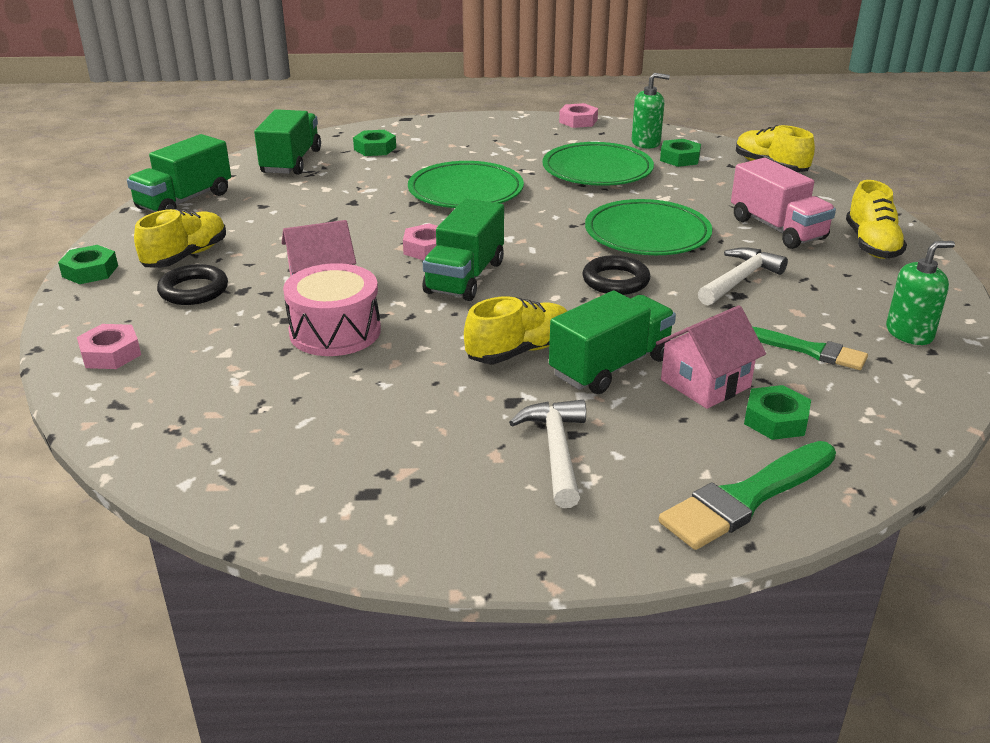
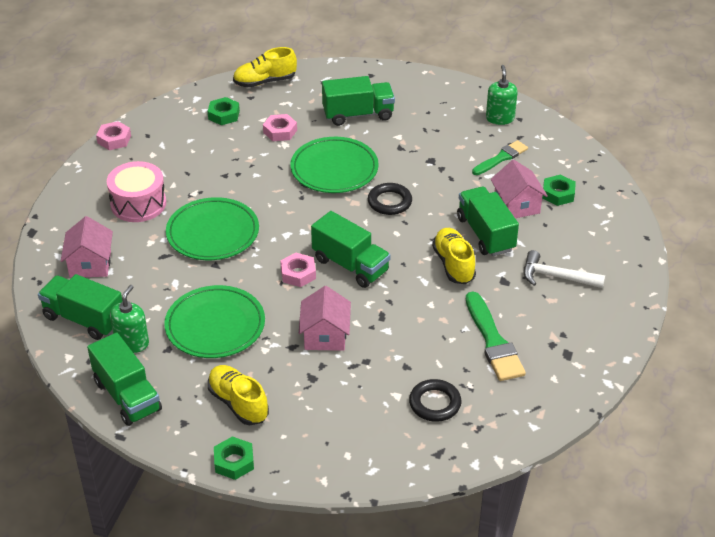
camera: 70 degrees left, 10 degrees up
(111, 354) = (372, 453): pink nut -> pink nut (280, 131)
(194, 290) = (299, 403): black ring -> black ring (435, 403)
(335, 331) = (393, 339): pink drum -> pink drum (138, 204)
(375, 148) = (90, 264): green nut -> pink house
(597, 170) = (218, 159): green plate -> green plate (215, 326)
(646, 143) = (184, 120): green soap dispenser -> green soap dispenser (132, 343)
(739, 280) = (414, 153): white hammer -> none
(746, 498) = (614, 226): green brush -> green brush (493, 341)
(777, 229) = (358, 114): pink truck -> green truck
(871, 245) = (398, 88): yellow shoe -> none

